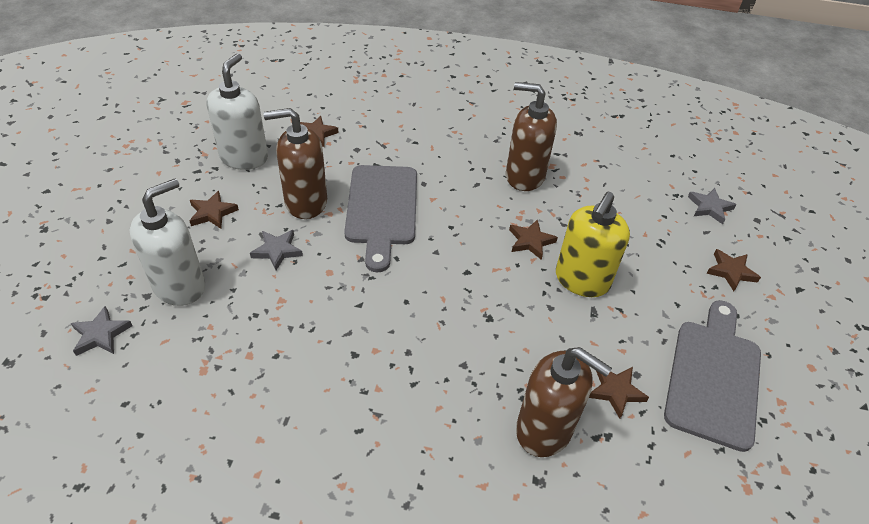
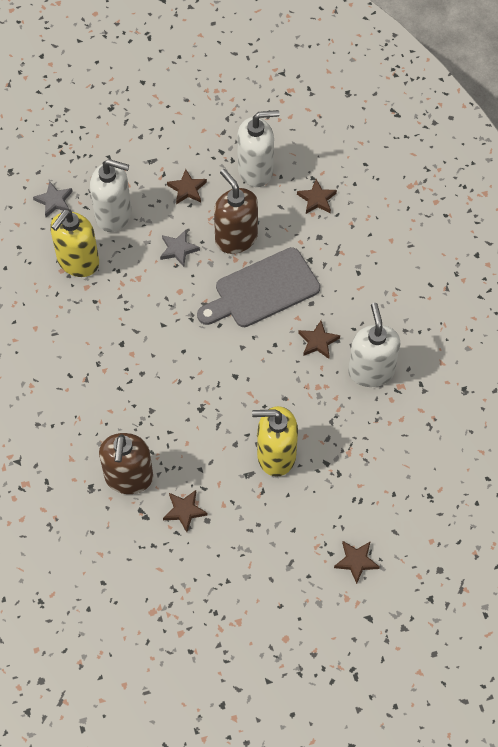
camera: 65 degrees right, 15 degrees up
(207, 348) = (78, 262): none -> yellow soap dispenser
(524, 176) = (371, 371): brown soap dispenser -> white soap dispenser
(530, 241) = (295, 405): brown star -> brown star (318, 341)
(709, 207) = (430, 527): grey star -> none
(713, 377) = (235, 571): grey cutting board -> none

